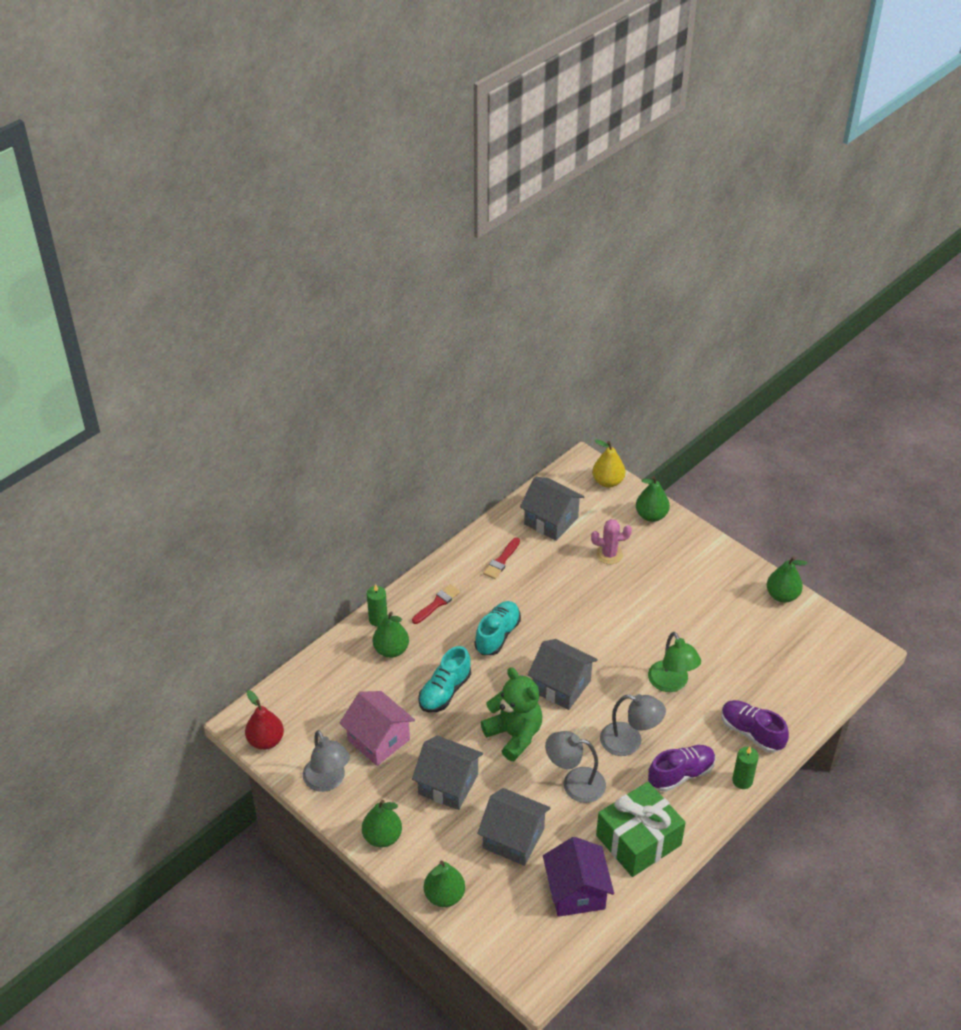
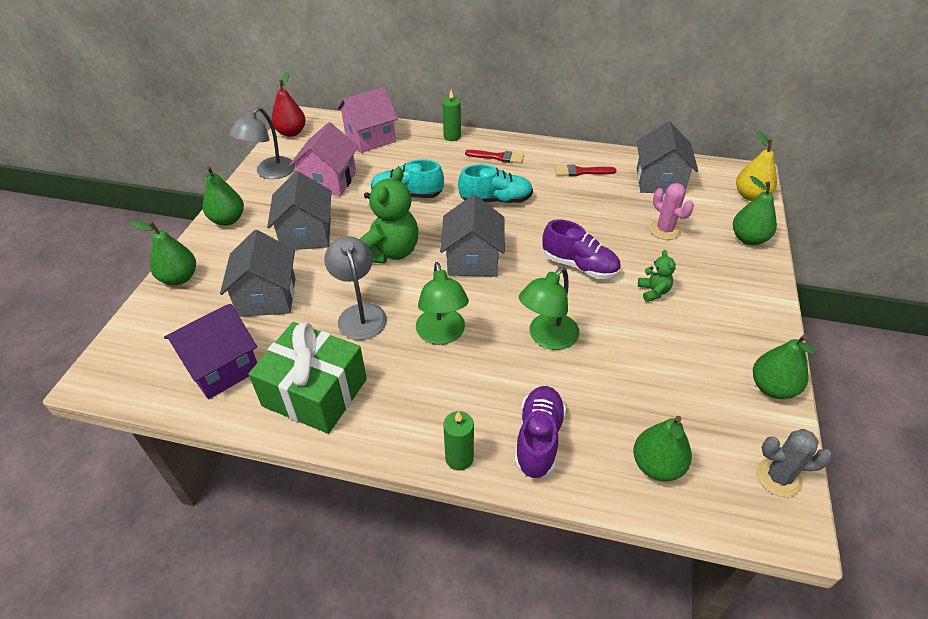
camera: 60 degrees right, 0 degrees up
(329, 681) = (370, 138): none -> pink house
(391, 650) = (427, 153): green pear -> green pear (657, 466)
(629, 742) = (442, 335): grey lamp -> green lamp
(666, 600) = (653, 292): none -> green teddy bear
(681, 774) = (428, 394): purple shoe -> purple shoe (579, 266)
(841, 636) = (778, 477): none -> grey cactus

